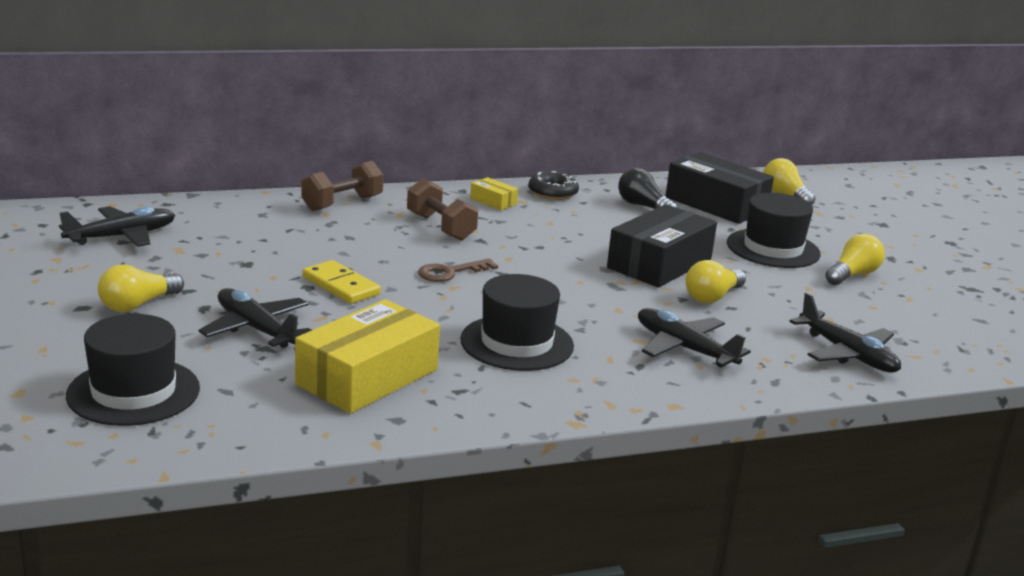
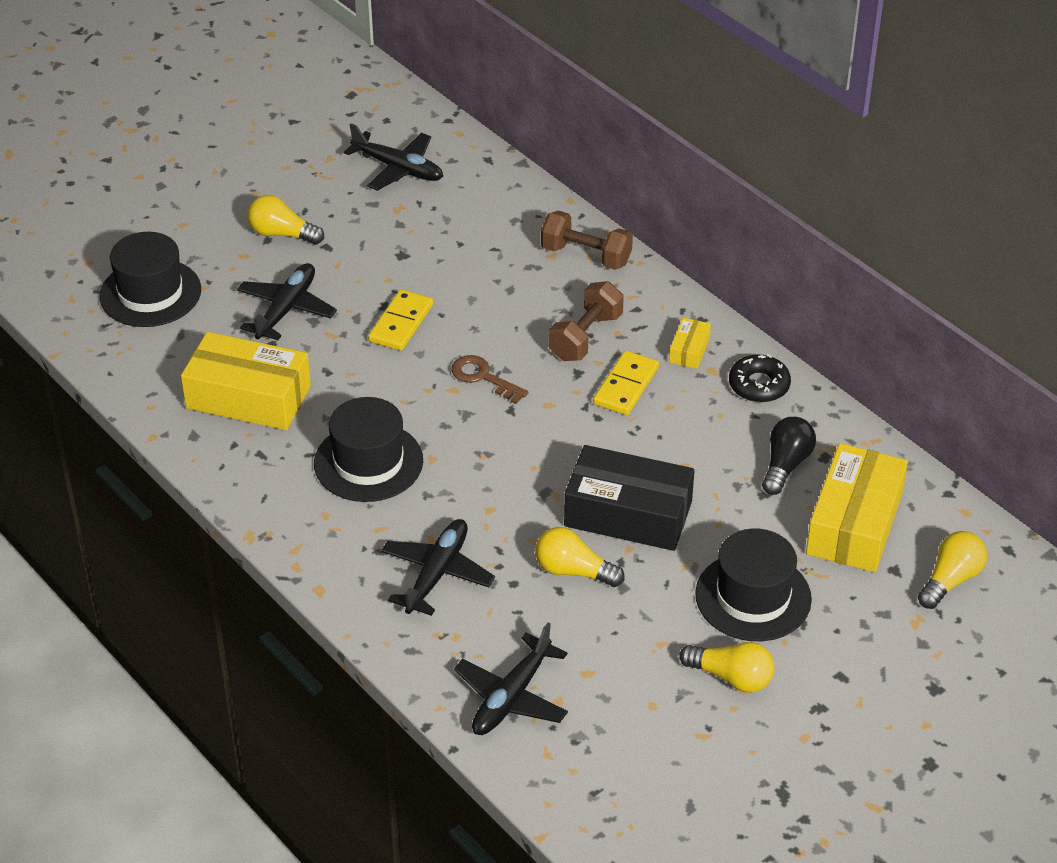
camera: 70 degrees right, 20 degrees up
(513, 229) = (626, 386): none -> yellow domino
(716, 204) = (854, 523): black box -> yellow box

